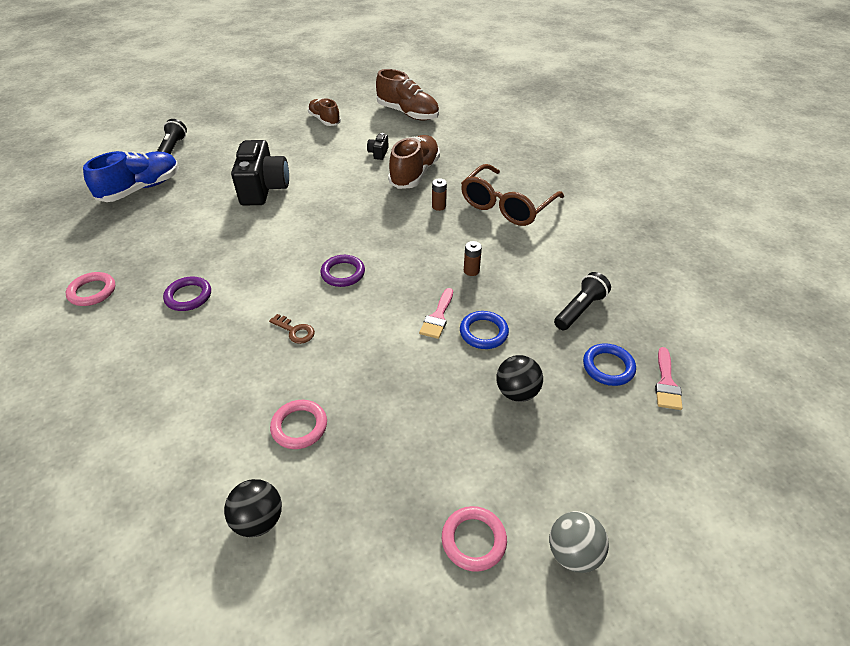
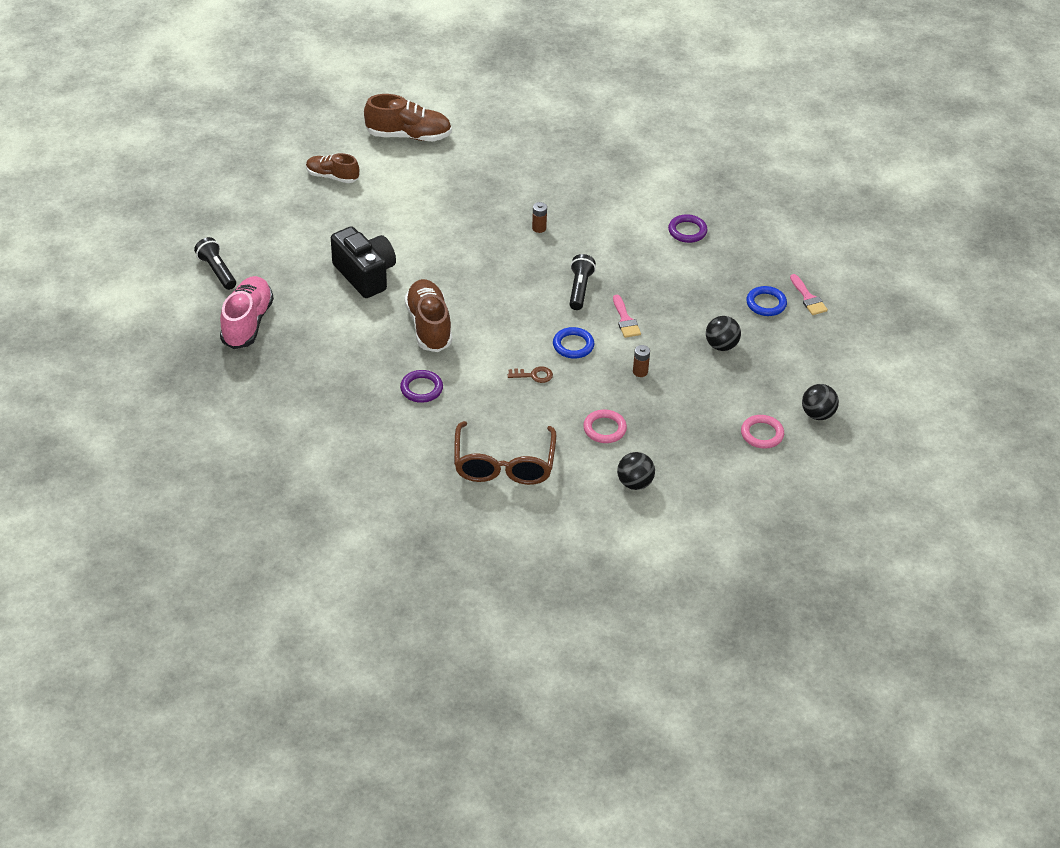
camera: 35 degrees left, 0 degrees up
(92, 291) = (338, 420): pink ring -> none
(141, 189) = (247, 323): blue shoe -> pink shoe
(343, 273) = (521, 319): purple ring -> purple ring (687, 231)
(378, 153) = (429, 194): black camera -> none
(414, 173) = (485, 203): brown shoe -> brown shoe (429, 326)
(471, 271) = (617, 274): brown battery -> brown battery (640, 372)
(483, 332) = (667, 317): blue ring -> blue ring (573, 345)
(506, 206) = (594, 204): brown glasses -> brown glasses (504, 465)
(573, 553) = (817, 414): grey ball -> black ball
(579, 309) = (719, 271): black flashlight -> black flashlight (579, 289)

